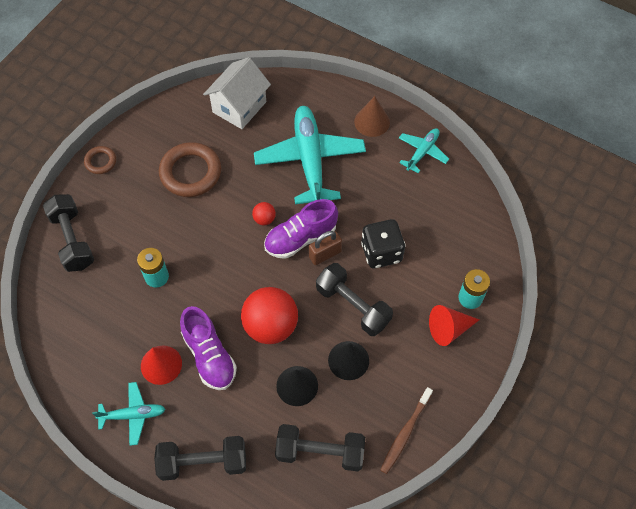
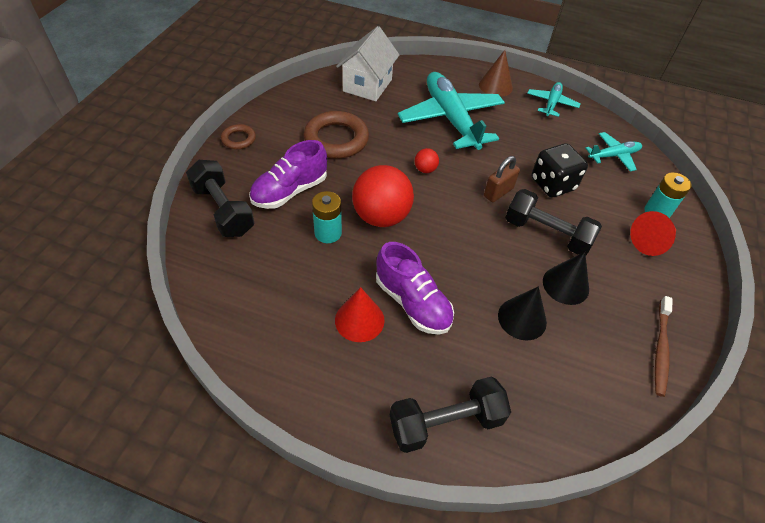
camera: 15 degrees left, 10 degrees down
(133, 415) = (341, 381): turquoise plane -> turquoise plane (613, 156)
(271, 326) = (469, 263): red ball -> red ball (381, 216)
(300, 238) = (468, 181): purple shoe -> purple shoe (290, 191)
(320, 452) = (578, 386): black dumbbell -> none

